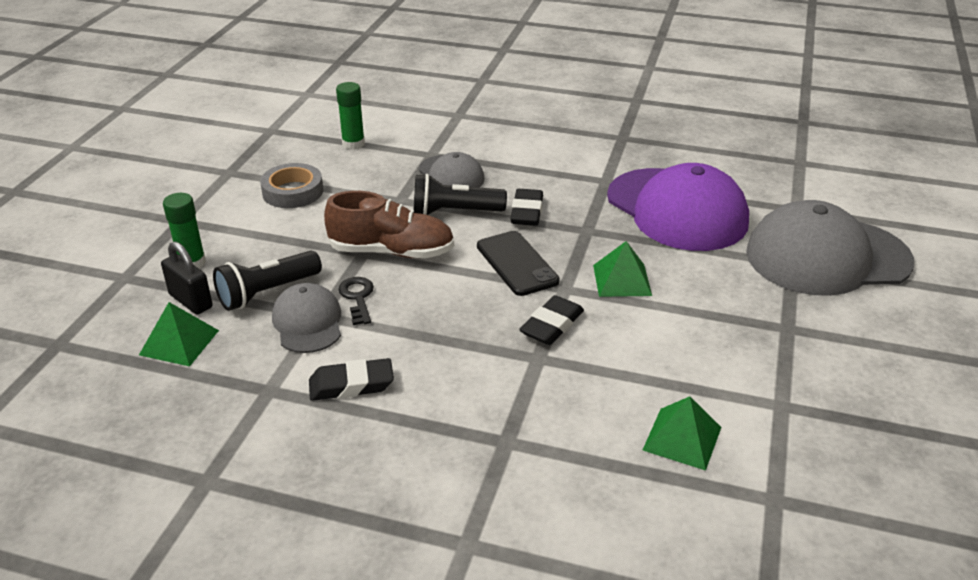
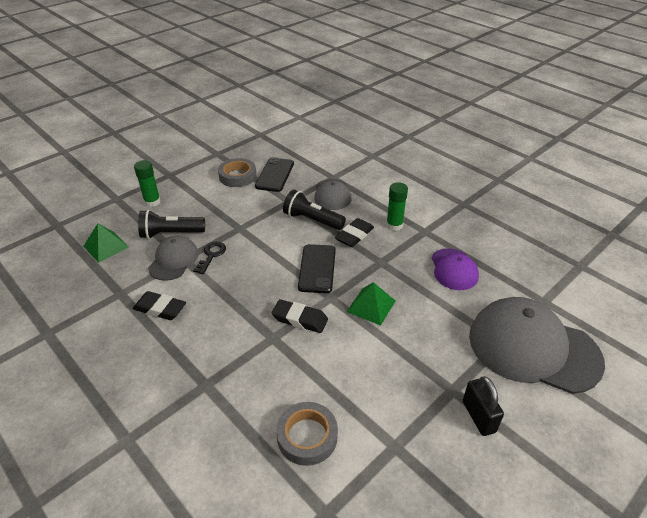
camera: 30 degrees right, 5 degrees up
(191, 301) = (132, 224): black padlock -> black padlock (478, 416)
(347, 174) = (275, 175): none -> black phone
(353, 144) = (295, 156): green glue stick -> green glue stick (394, 225)
(391, 252) = (255, 233): brown shoe -> none
(552, 325) = (300, 319): black eraser -> black eraser turned 45 degrees clockwise
(677, 209) = (454, 269): purple cap -> purple cap, size x0.52
(682, 438) = (307, 436): green pyramid -> grey tape

